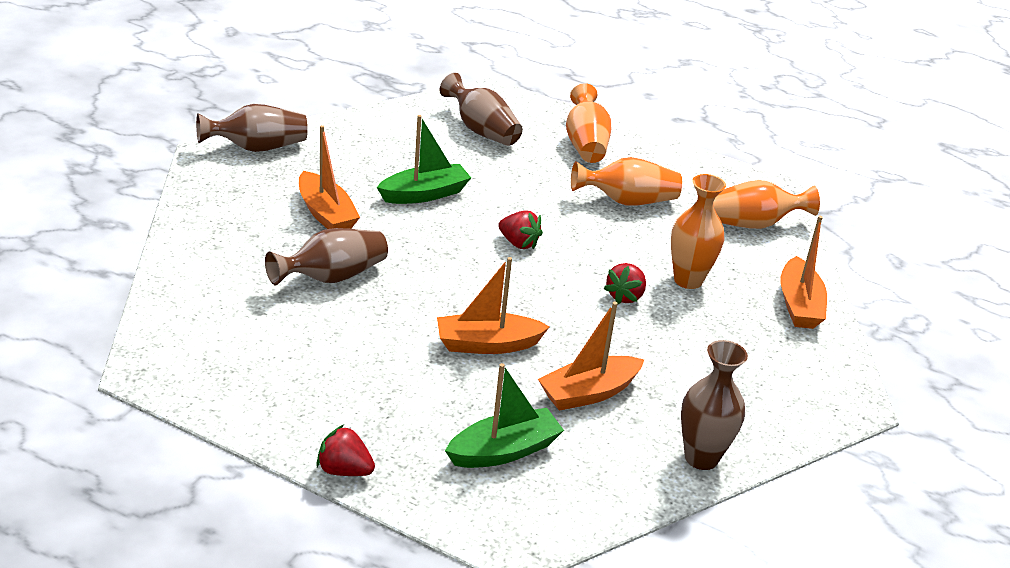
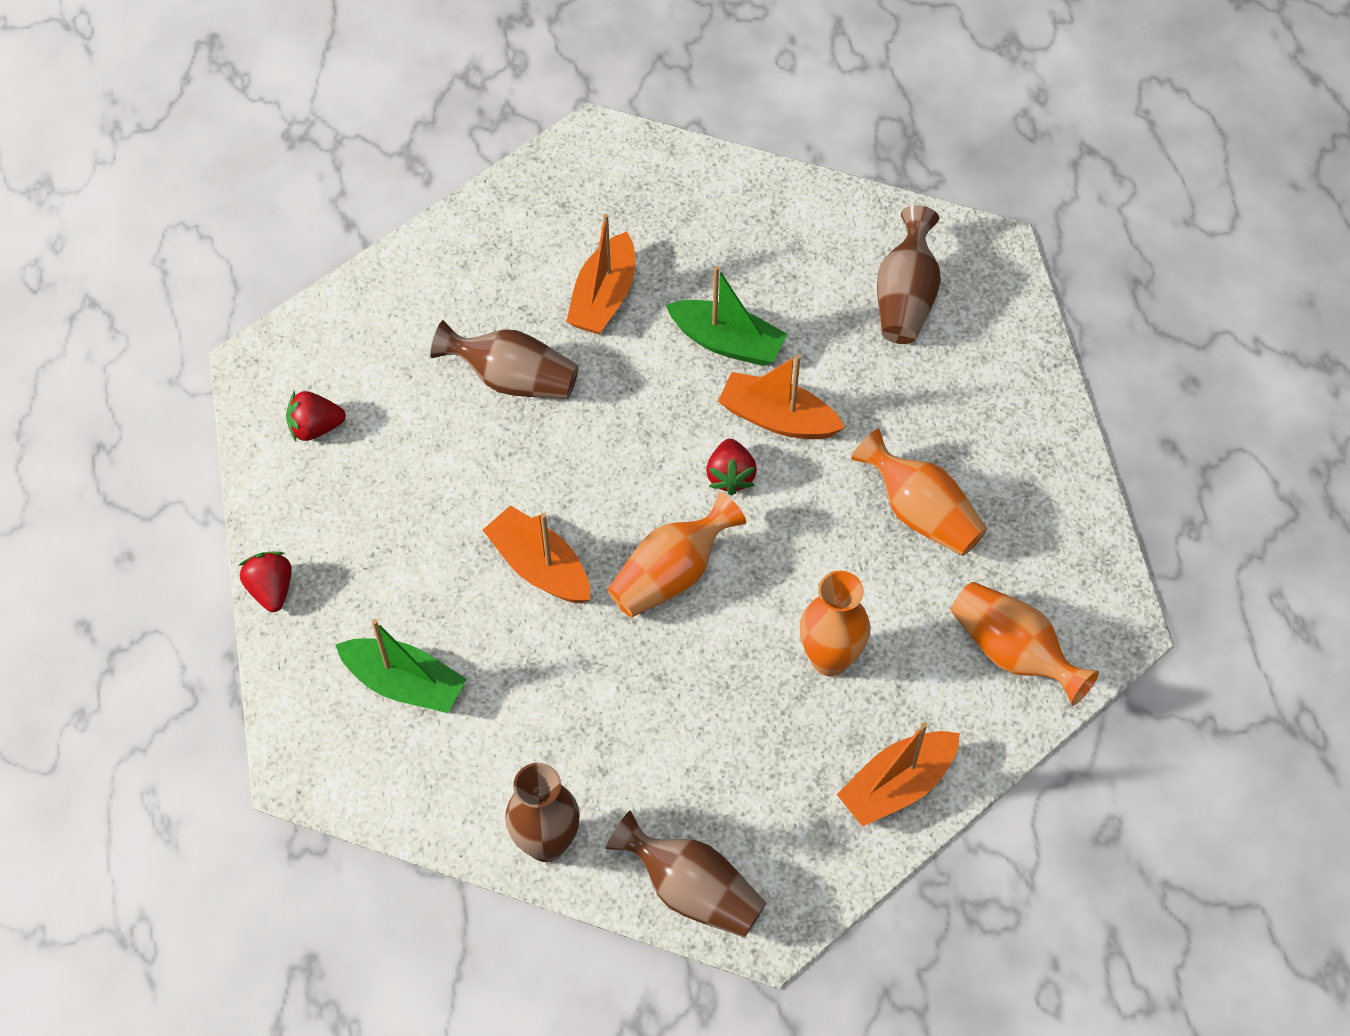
camera: 55 degrees right, 25 degrees up
(257, 148) = (650, 160): brown vase -> brown vase (691, 890)
(585, 144) = (993, 401): orange vase -> orange vase (671, 574)
(588, 393) = (550, 693): orange boat -> orange boat (777, 418)
(625, 296) = (738, 623): red strawberry -> red strawberry (315, 427)

